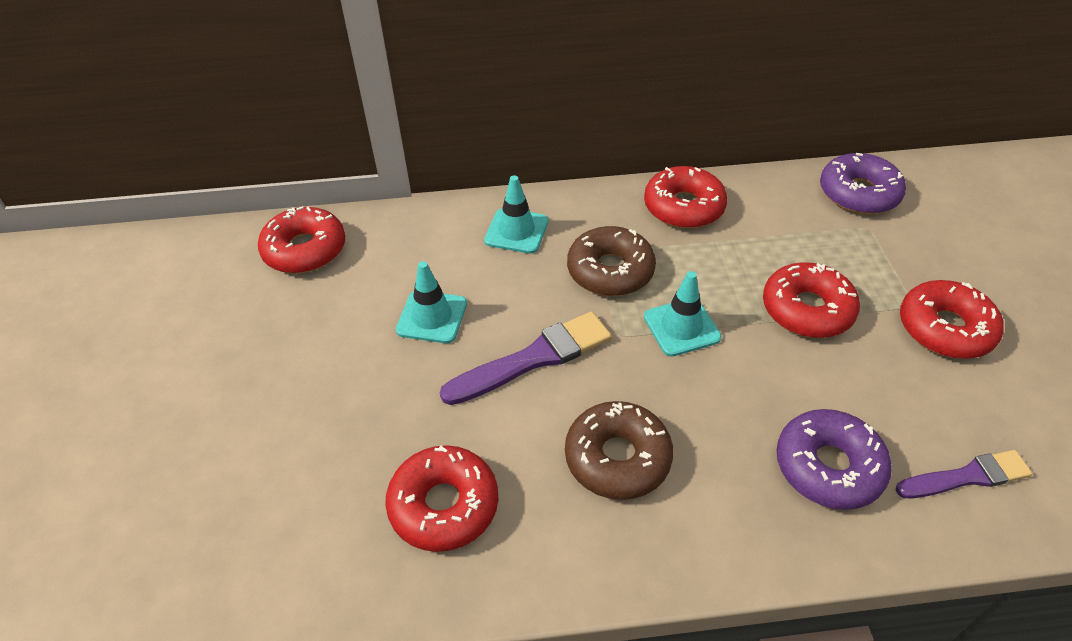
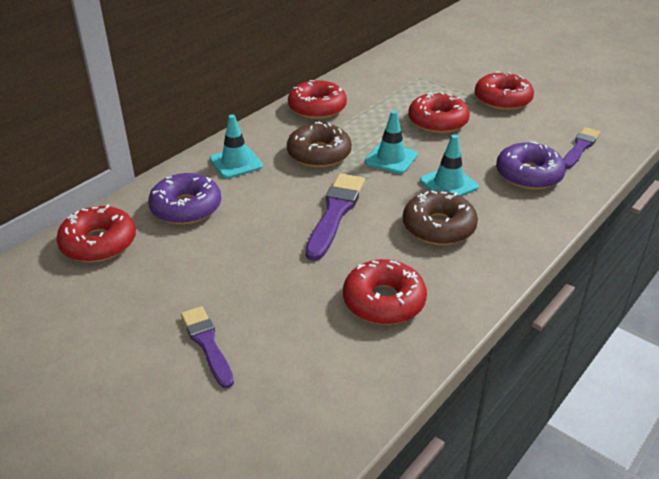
camera: 45 degrees left, 10 degrees down
(253, 423) = (207, 344): none -> purple brush
(432, 317) = (245, 228): turquoise traffic cone -> turquoise traffic cone (448, 184)
(858, 193) = (395, 64): purple donut -> purple donut (186, 208)

